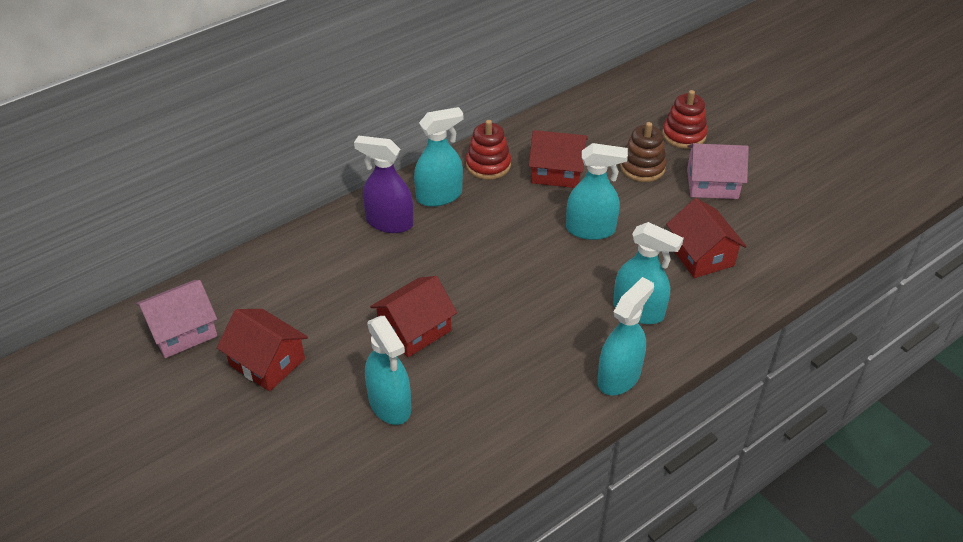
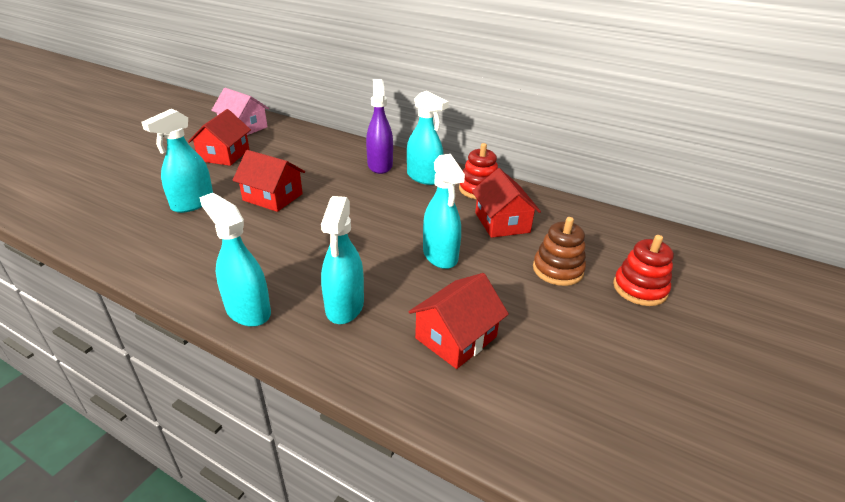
camera: 65 degrees right, 10 degrees down
(619, 377) = (248, 310): turquoise spray bottle -> turquoise spray bottle turned 150 degrees counterclockwise
(712, 184) = (581, 325): pink house -> none

